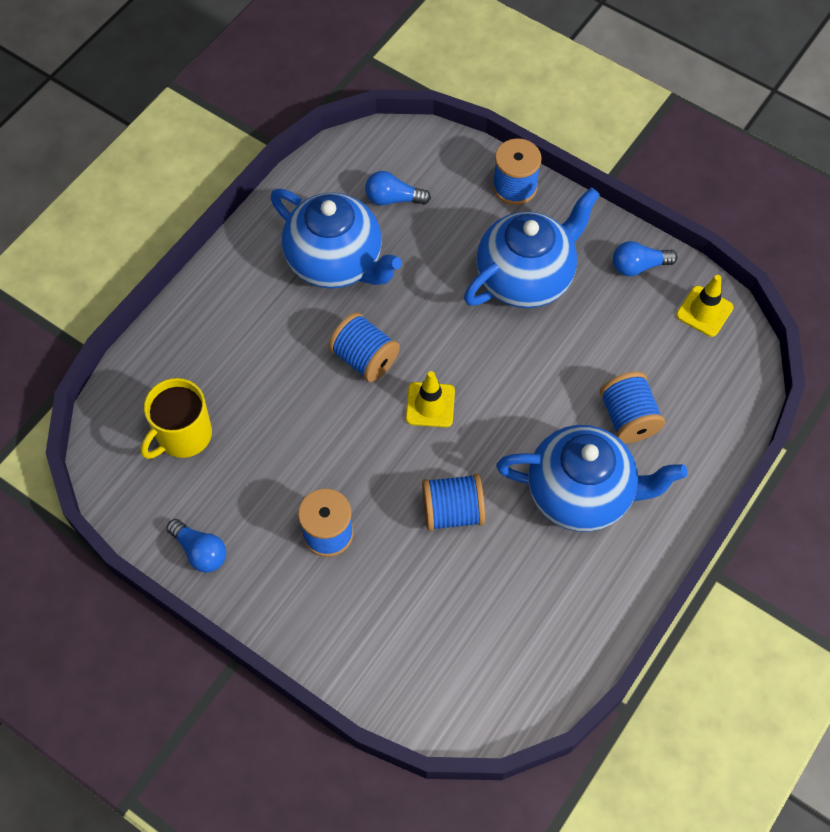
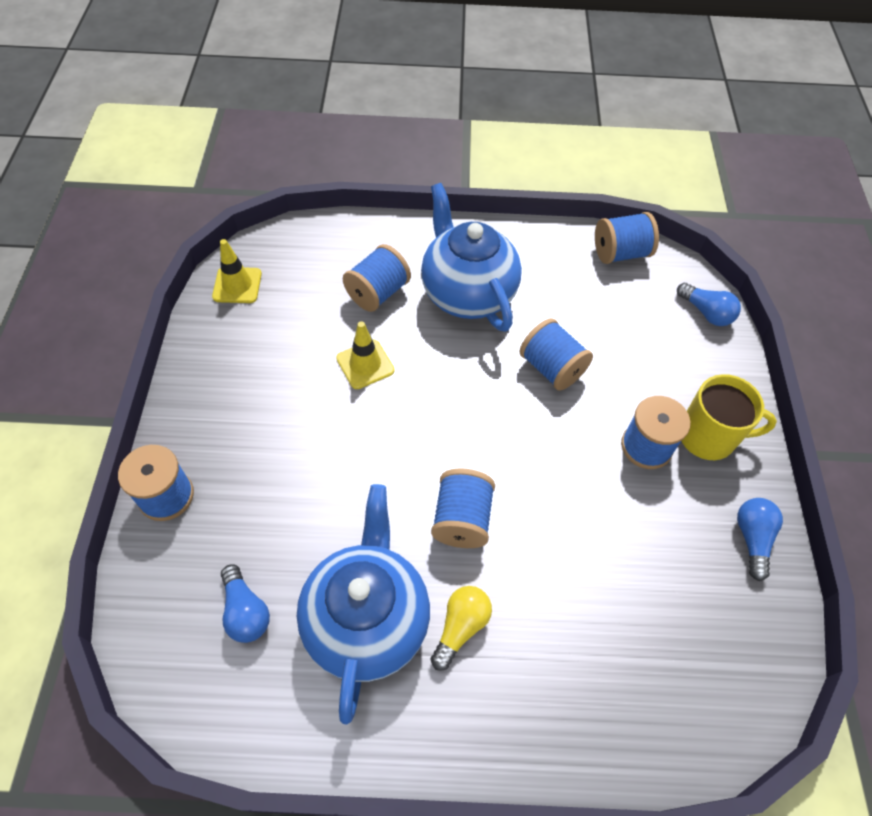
camera: 125 degrees left, 5 degrees down
(183, 435) = (670, 639): yellow mug -> yellow mug (708, 436)
(290, 313) = (460, 627): none -> yellow light bulb
(430, 405) = (469, 436): yellow traffic cone -> yellow traffic cone (365, 364)
(526, 278) = (279, 429): blue teapot -> none
(546, 677) = (620, 253): none -> blue spool
(638, 266) = (214, 349): blue light bulb -> blue light bulb (706, 312)

